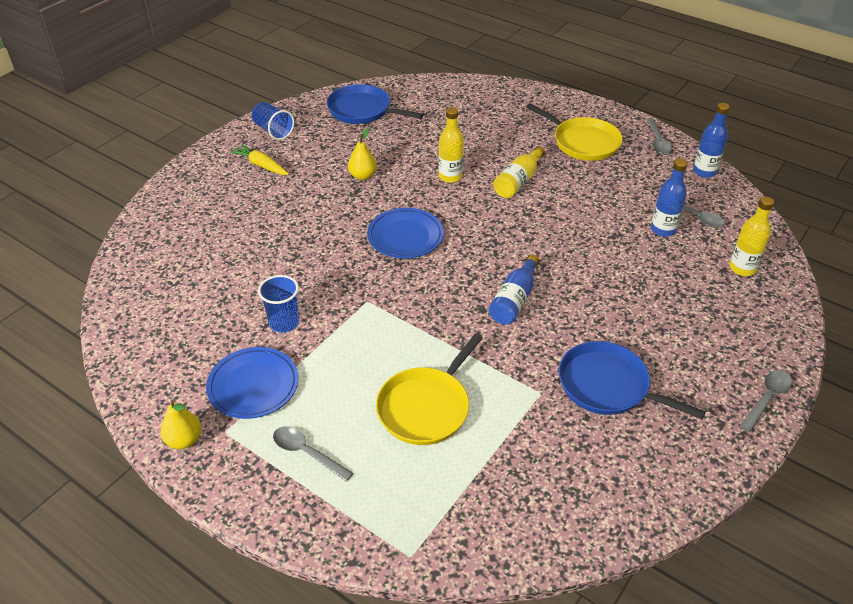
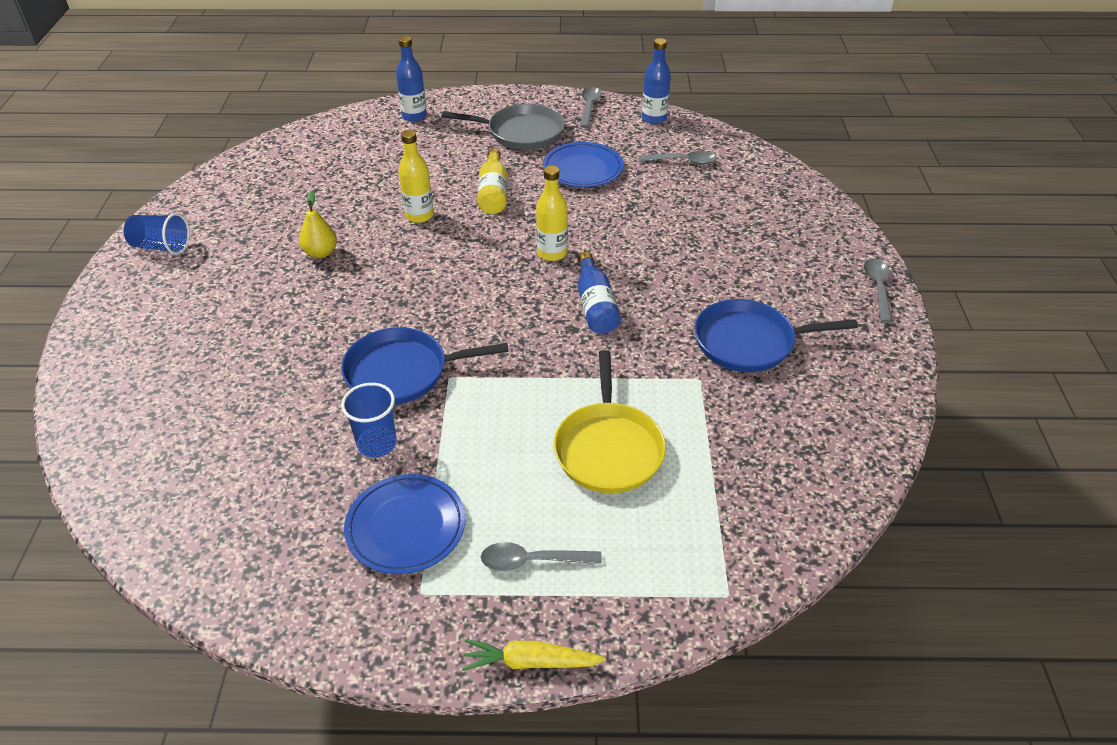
camera: 35 degrees left, 0 degrees up
(184, 440) = (380, 630): yellow pear -> none
(261, 165) = (183, 290): yellow carrot -> yellow carrot (530, 662)
(362, 110) = (254, 185): blue pan -> blue pan (402, 372)
(405, 236) = (428, 294): blue plate -> blue plate (583, 169)
(583, 142) = (521, 132): yellow pan -> grey pan
(657, 141) = (589, 107): grey spoon -> grey spoon turned 135 degrees counterclockwise
(663, 229) = (667, 183): blue bottle -> blue bottle (414, 116)
(742, 268) = (760, 189): yellow bottle -> yellow bottle (552, 253)

